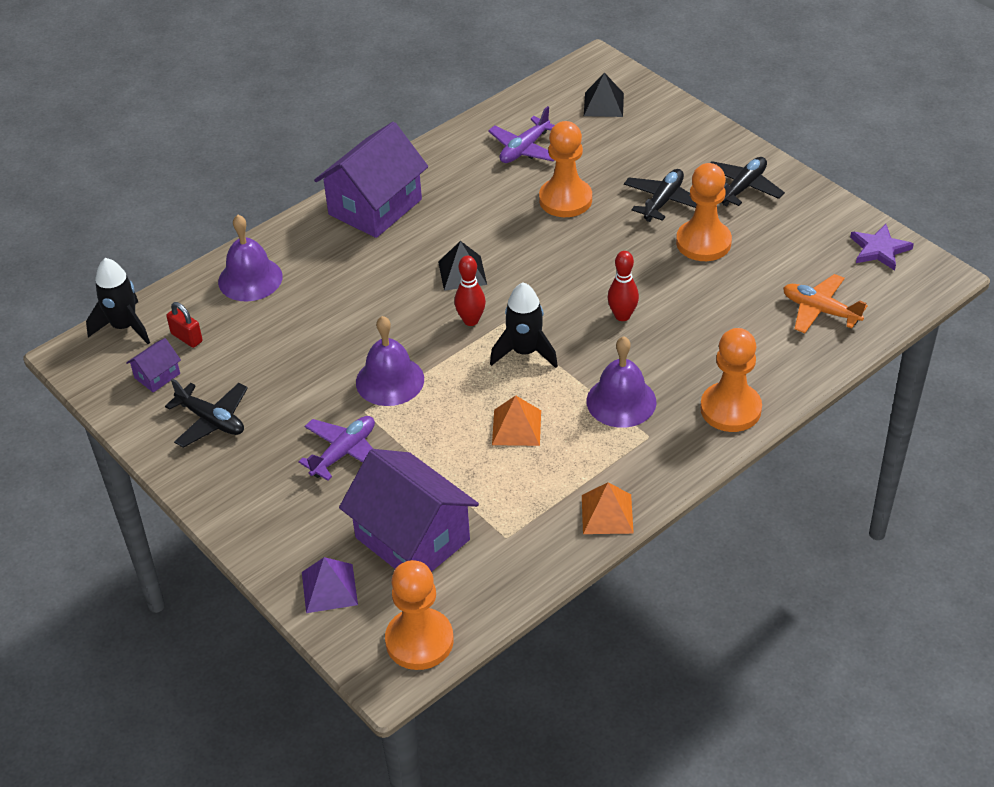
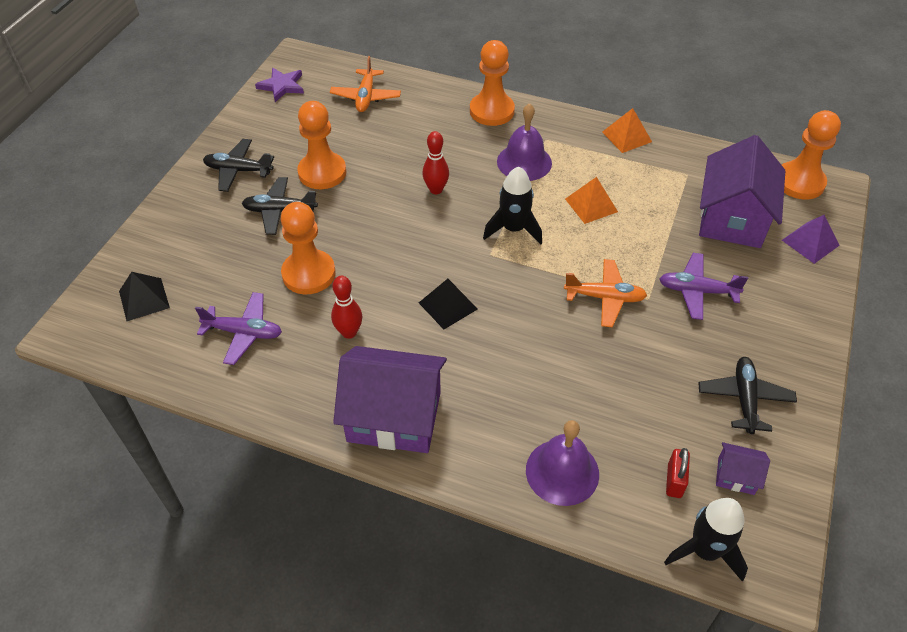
camera: 120 degrees left, 5 degrees up
(390, 380) = (605, 297): purple bell -> orange plane
(471, 320) = (502, 275): red bowling pin -> red bowling pin (349, 332)

